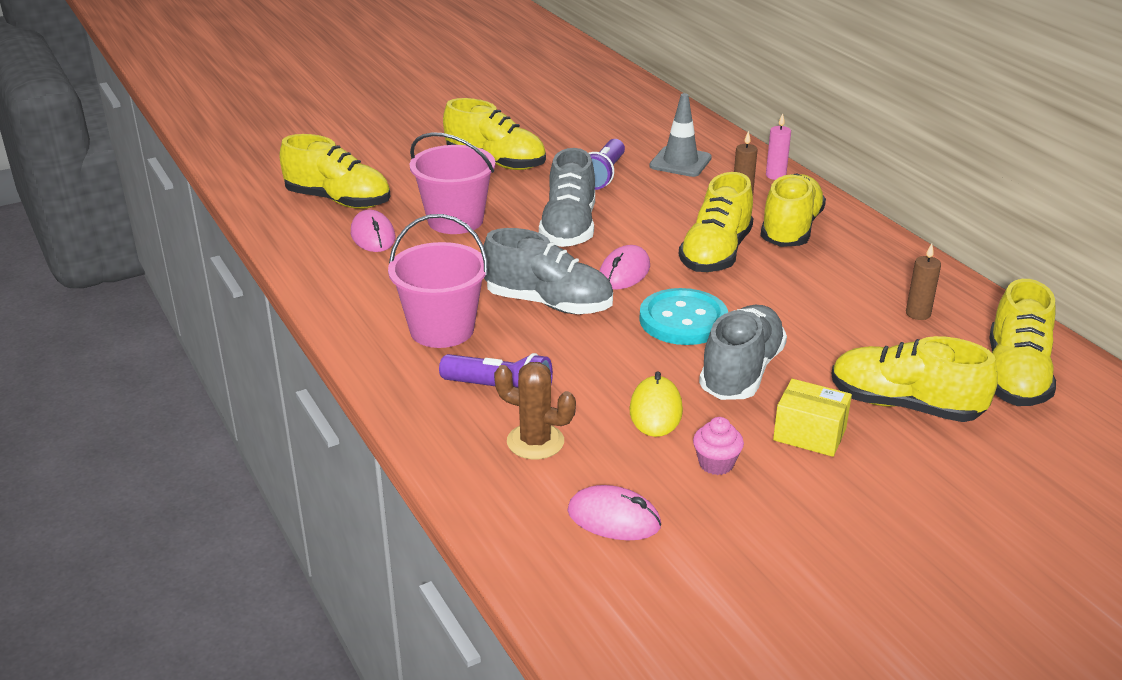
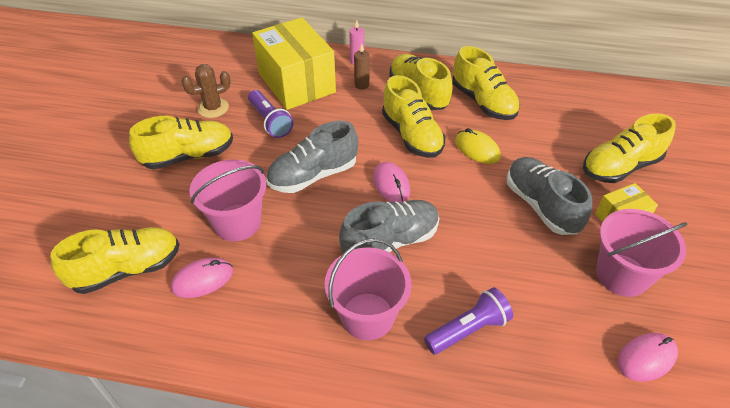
camera: 50 degrees left, 15 degrees up
(373, 236) = (202, 279): pink mouse -> pink mouse turned 45 degrees counterclockwise
(535, 442) = (540, 347): brown cactus -> brown cactus (213, 108)
(569, 228) = (313, 175): grey shoe -> grey shoe turned 105 degrees clockwise
(655, 411) = (550, 267): yellow mouse -> yellow mouse (477, 149)
(680, 162) = (296, 83): grey traffic cone -> yellow box
(683, 320) = (467, 194): turquoise button -> none
(716, 464) = (622, 275): pink cupcake -> pink bucket
(918, 314) = (543, 107): brown candle -> none
(1015, 376) = (623, 115): yellow shoe -> yellow shoe (483, 102)

